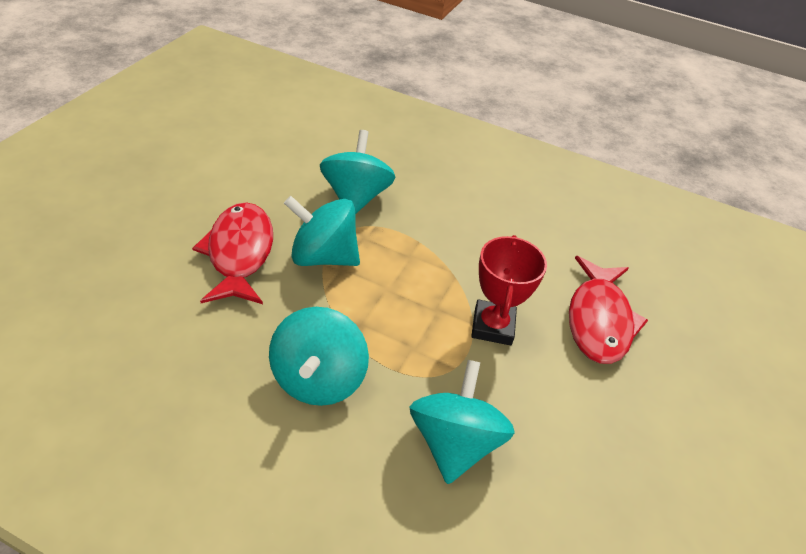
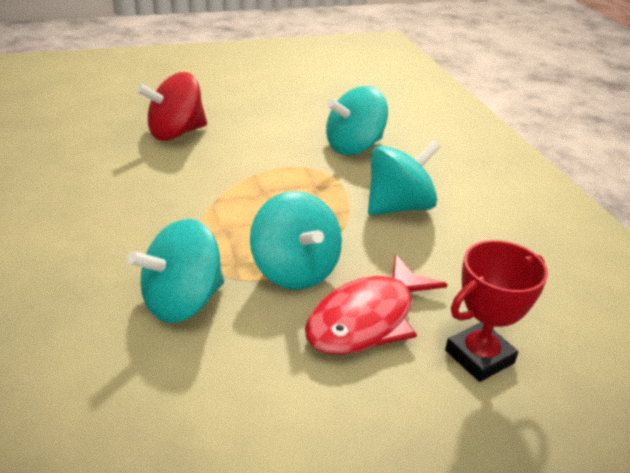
camera: 130 degrees left, 10 degrees down
(493, 326) = (245, 166): red trophy -> red trophy (479, 356)
(599, 320) = (176, 133): red fish -> red spinning top

